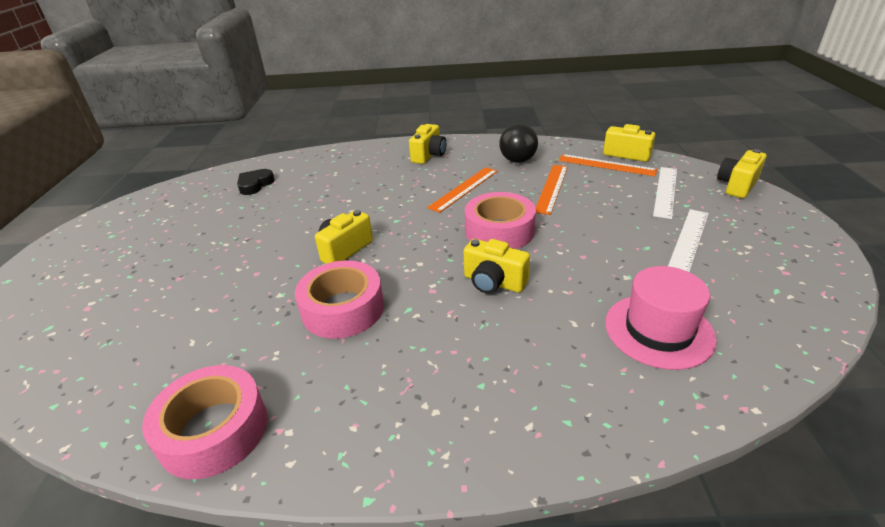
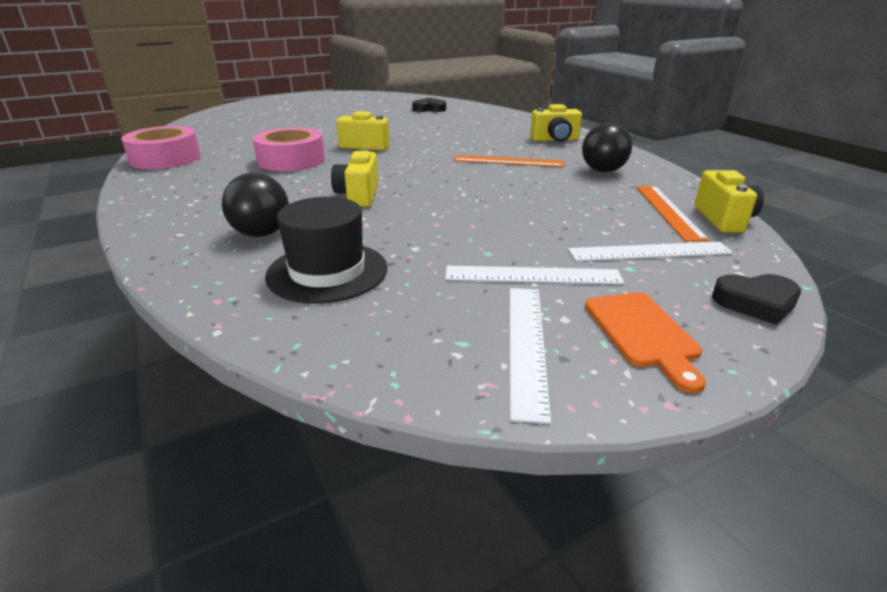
camera: 60 degrees right, 5 degrees down
(499, 231) = (446, 185): pink tape -> none
(551, 188) = (562, 193): orange ruler -> none
(559, 360) = (261, 234): none -> black ball
(658, 330) = (327, 272): pink hat -> black hat
(737, 186) = (755, 303): yellow camera -> black heart
(767, 227) = (643, 333): none -> orange cutting board
(780, 268) = (526, 345): none -> white ruler

